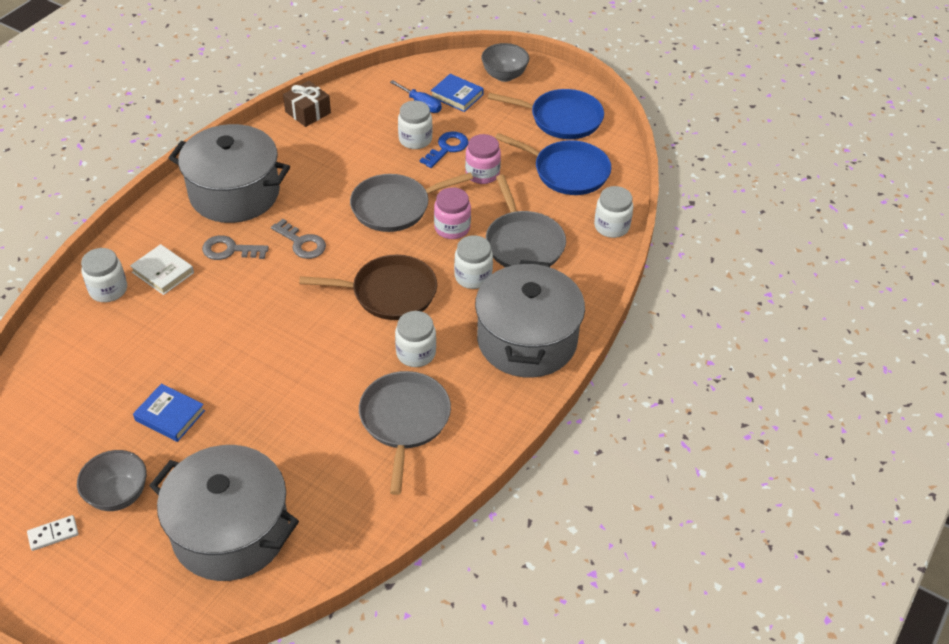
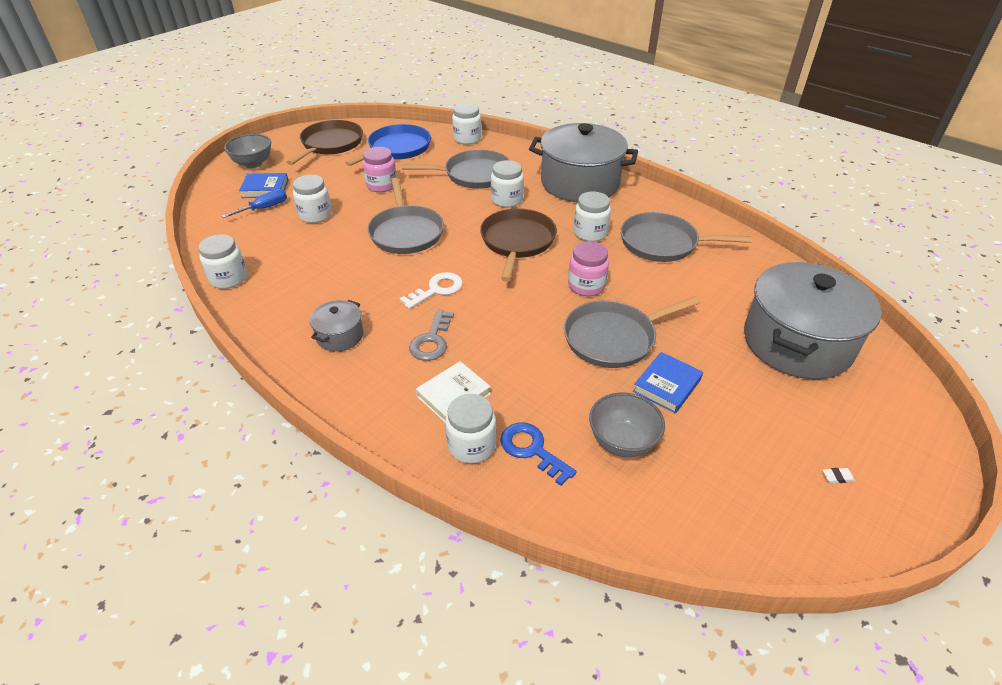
camera: 80 degrees left, 5 degrees down
(53, 534) = (837, 477): white domino -> white eraser
(118, 495) = (774, 423): grey bowl -> grey bowl (622, 442)
(234, 193) = (340, 336): grey pot -> grey pot, size x0.45
(235, 376) = (613, 338): none -> grey pan
(302, 243) = (437, 290): grey key -> white key
(308, 112) = (229, 278): brown gift -> white jar
(447, 148) = (337, 199): blue key -> blue key (532, 450)
(452, 228) = (445, 205): pink jar -> pink jar (586, 286)
(457, 96) = (265, 189): blue book -> blue book turned 45 degrees clockwise
(562, 119) = (330, 144): blue pan -> brown pan

